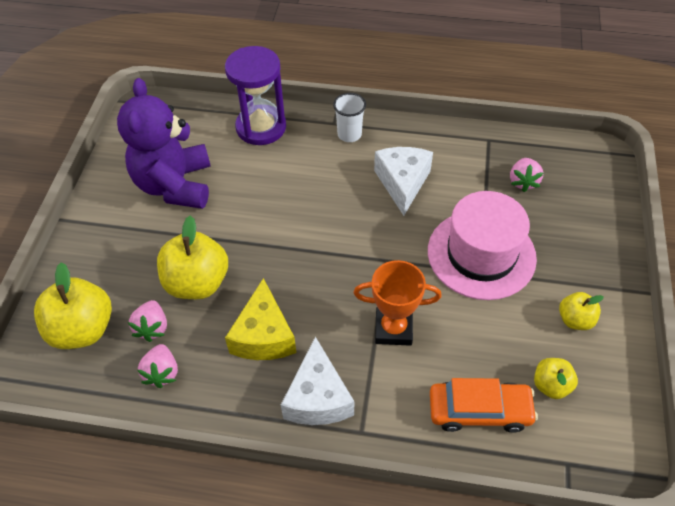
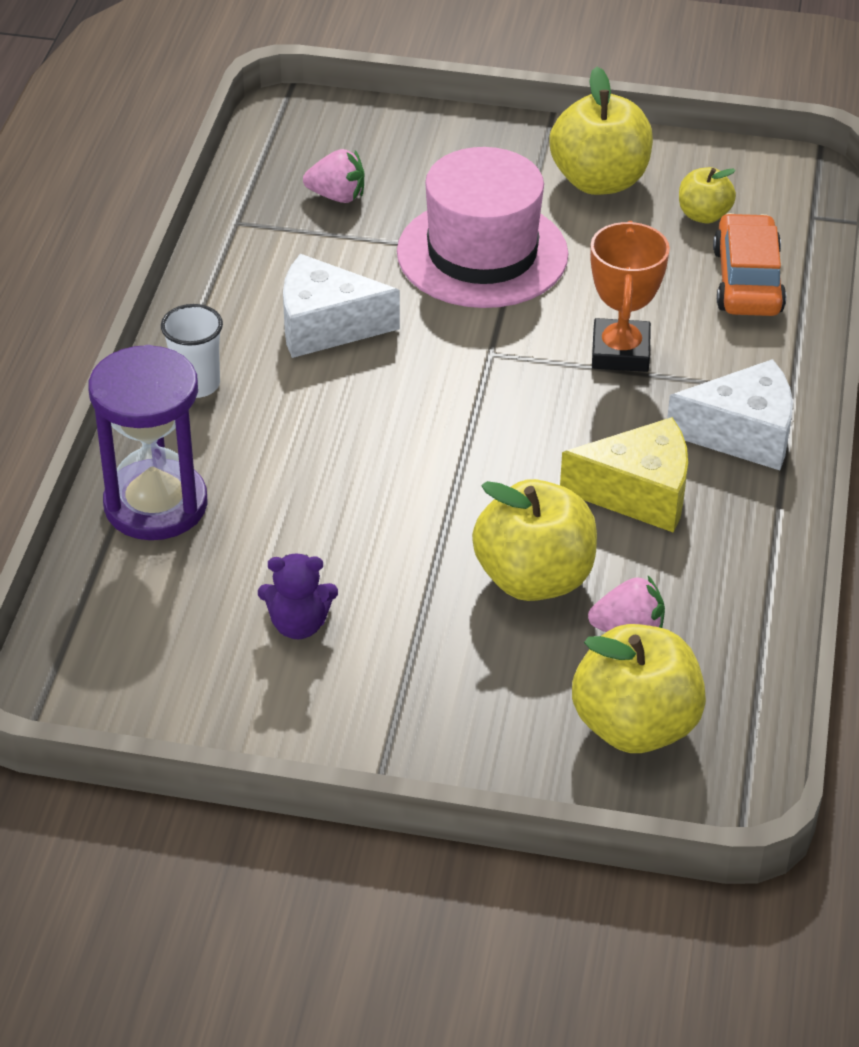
camera: 90 degrees left, 10 degrees down
(162, 372) = (714, 611): pink strawberry -> none
(175, 185) = (298, 624): purple teddy bear -> purple teddy bear, size x0.44
(575, 319) = (599, 181): yellow apple -> yellow apple, size x1.84

